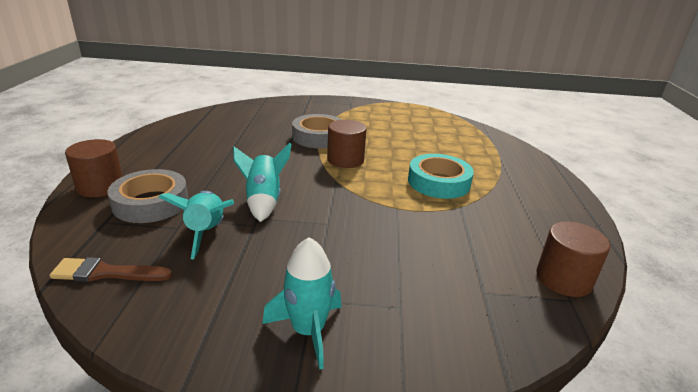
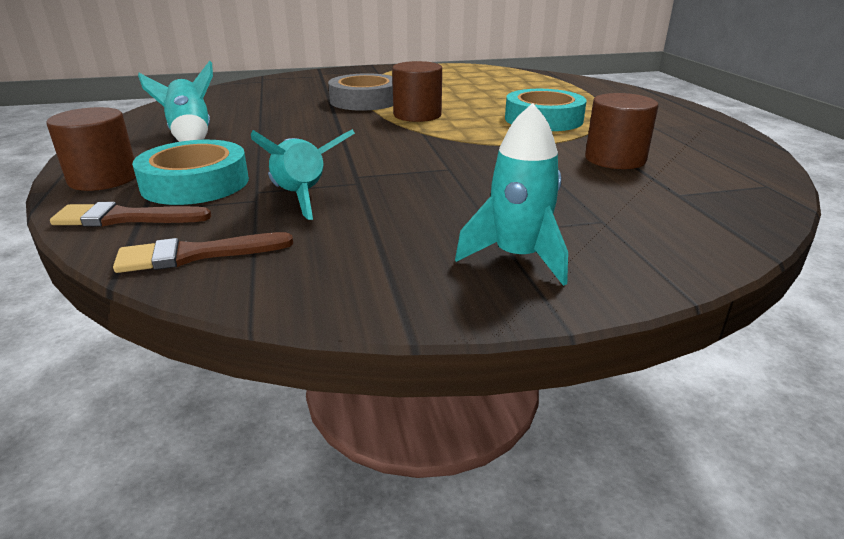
camera: 15 degrees left, 0 degrees up
(88, 227) = (124, 218): none -> brown brush
(151, 203) = (195, 183): grey tape -> turquoise tape
(263, 201) = (349, 161): turquoise rocket -> turquoise rocket (190, 136)
(563, 279) = (745, 171): brown cylinder -> brown cylinder (615, 159)

